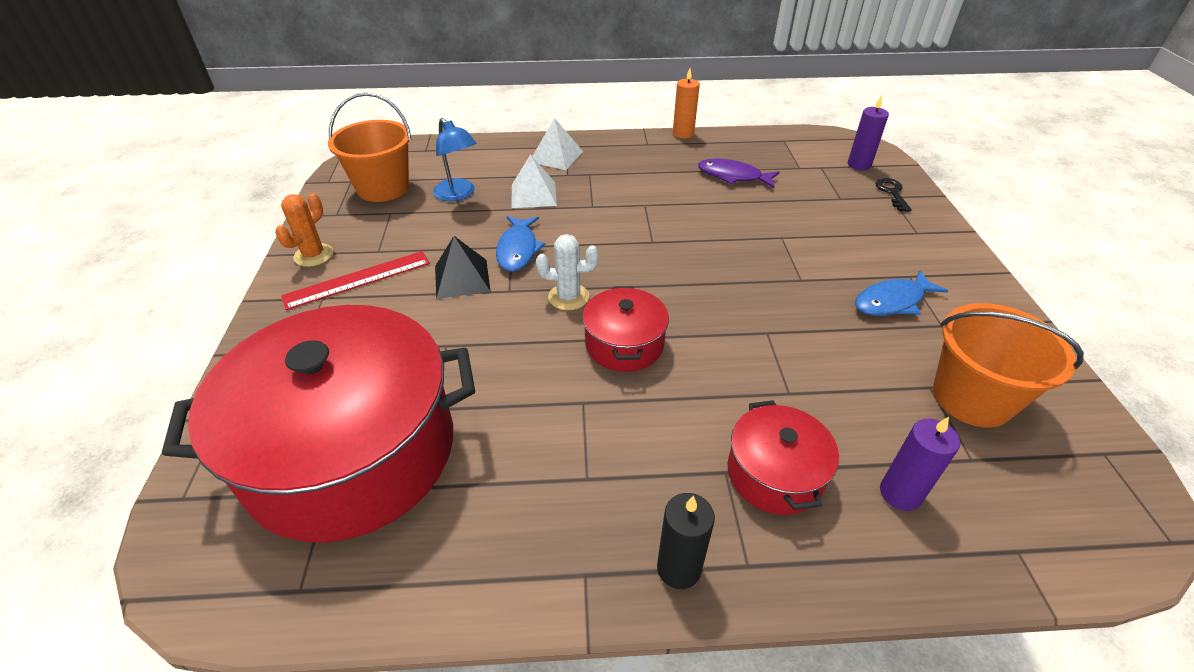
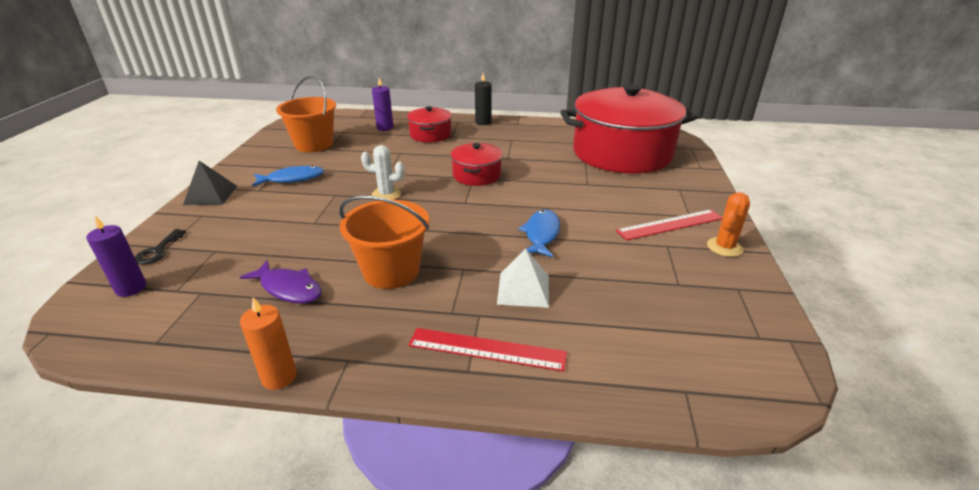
camera: 170 degrees left, 10 degrees down
(383, 188) = (707, 320): orange bucket -> orange bucket (391, 271)
(458, 194) = (610, 299): blue lamp -> none
(462, 278) = (585, 218): black pyramid -> black pyramid (211, 195)
(556, 156) = (487, 349): white pyramid -> red ruler
(568, 297) = (505, 199): white cactus -> white cactus (386, 194)

